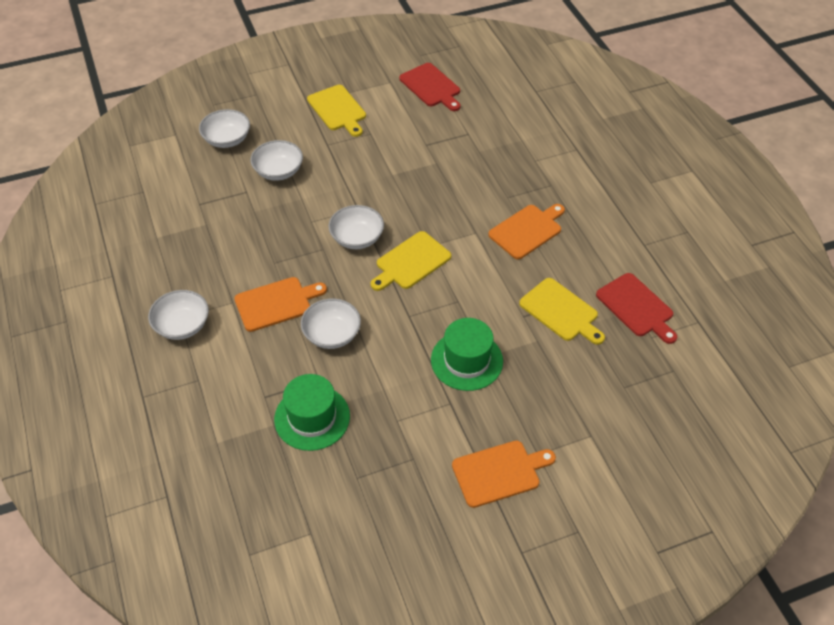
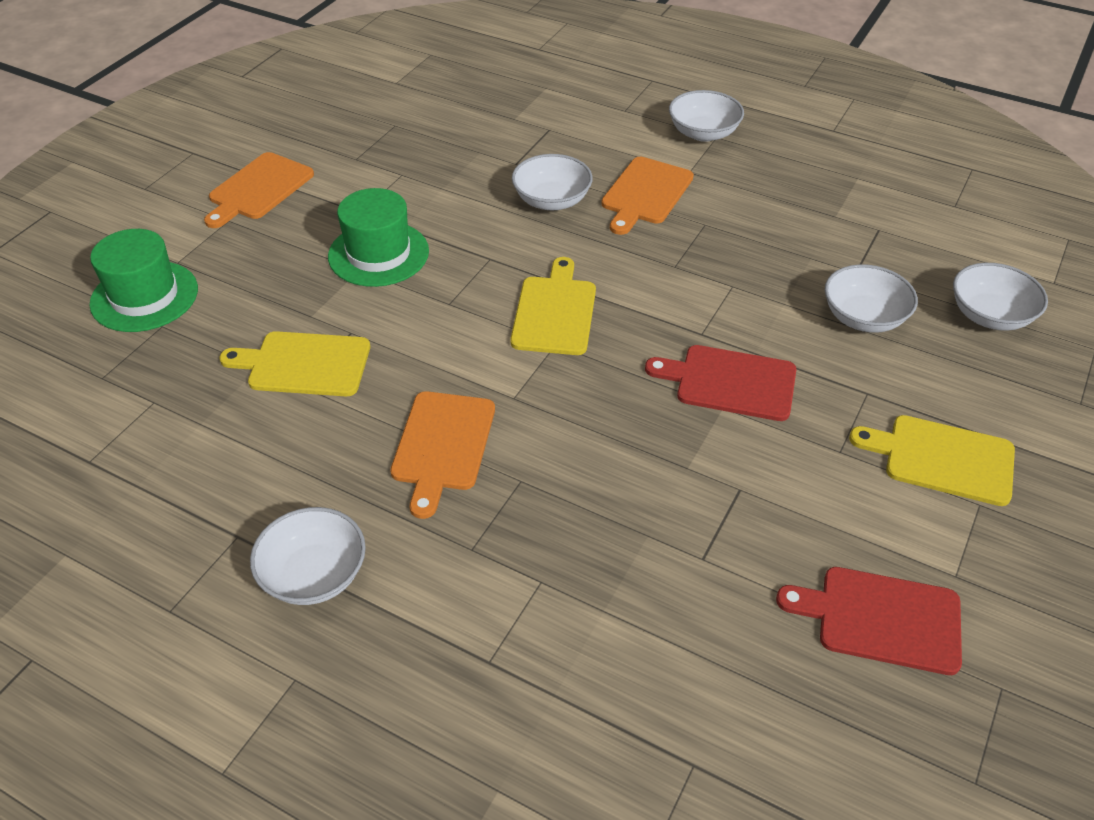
camera: 140 degrees right, 5 degrees down
(312, 417) = (485, 138): green hat -> green hat (144, 296)
(357, 238) = (654, 300): white bowl -> white bowl (314, 575)
(636, 307) = (197, 429): red cutting board -> red cutting board (730, 382)

